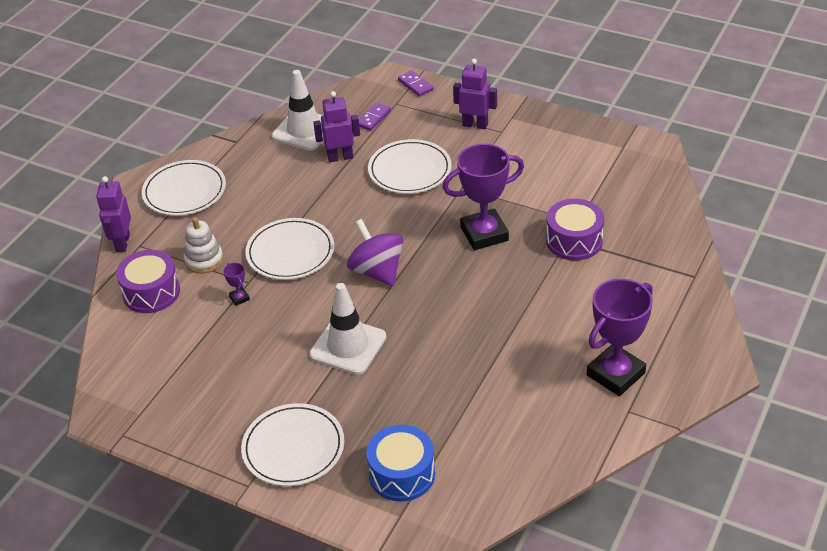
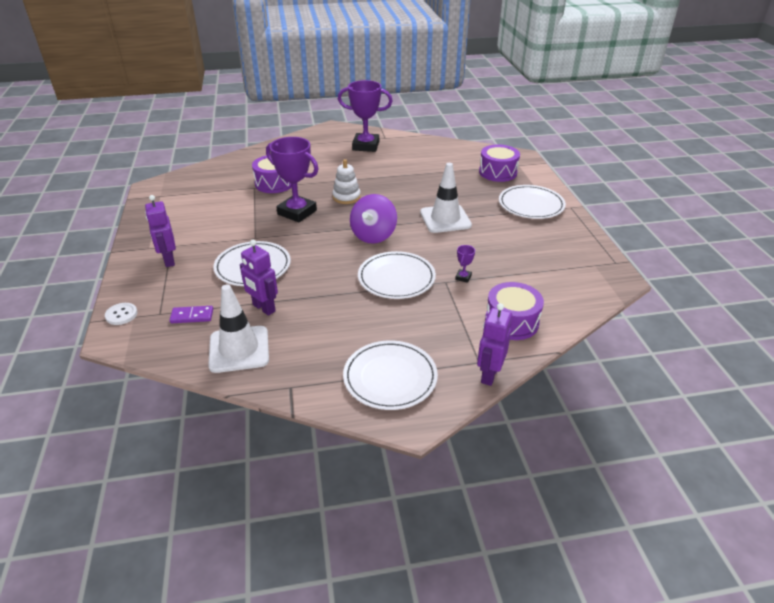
camera: 130 degrees left, 5 degrees down
(122, 243) = (489, 375): purple robot -> purple robot turned 150 degrees clockwise
(204, 260) = (451, 314): white stacking toy -> white stacking toy (346, 197)
(402, 474) = (498, 172): blue drum -> purple drum
(415, 85) = (121, 315): purple domino -> white button

